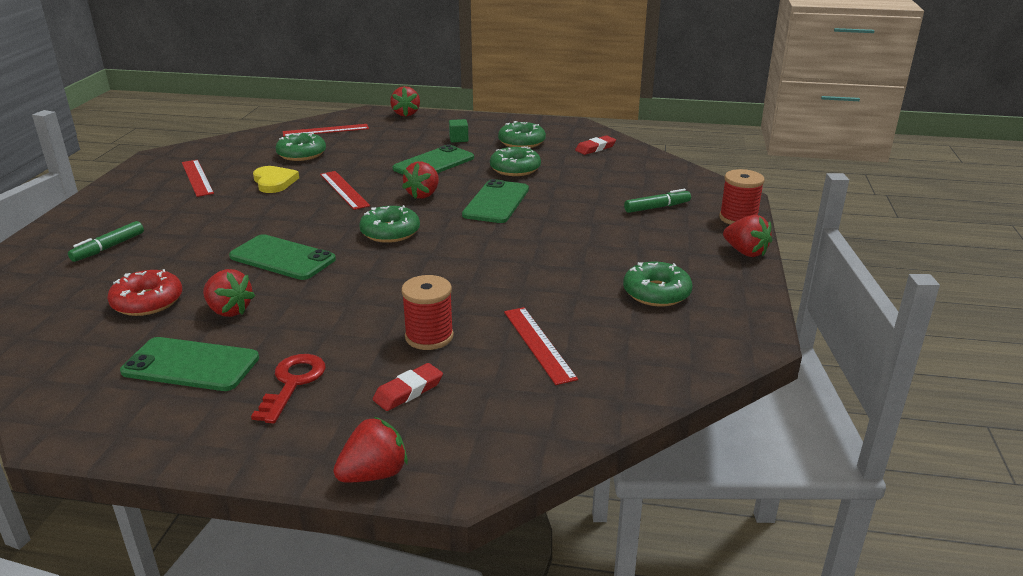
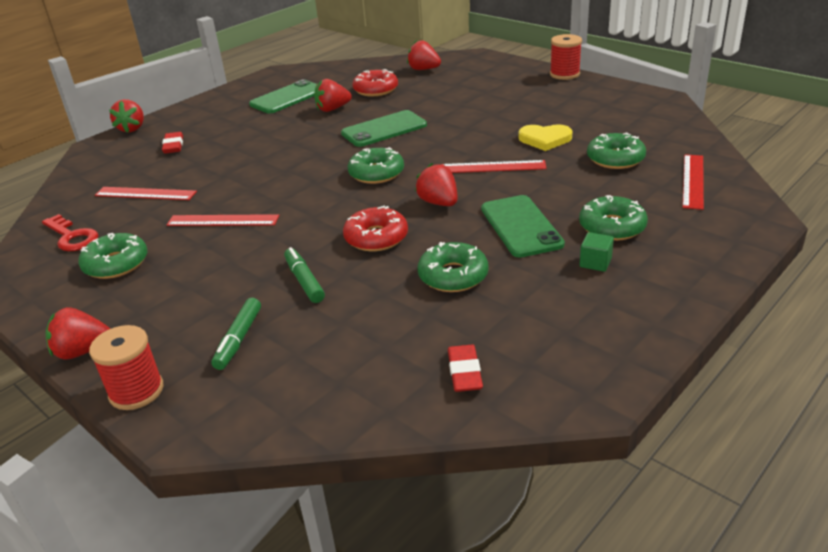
camera: 125 degrees right, 5 degrees up
(108, 248) = (471, 81): green marker -> green marker (304, 281)
(197, 178) = (586, 110): red ruler -> red ruler (223, 220)
(292, 383) = (230, 119): red key -> red key (72, 237)
(406, 114) = (738, 246): red strawberry -> red strawberry (423, 69)
(429, 337) = (211, 161): red spool -> red spool (564, 74)
(496, 202) = (376, 237): green phone -> red donut
(521, 142) = (544, 310): green donut -> green donut (612, 227)

